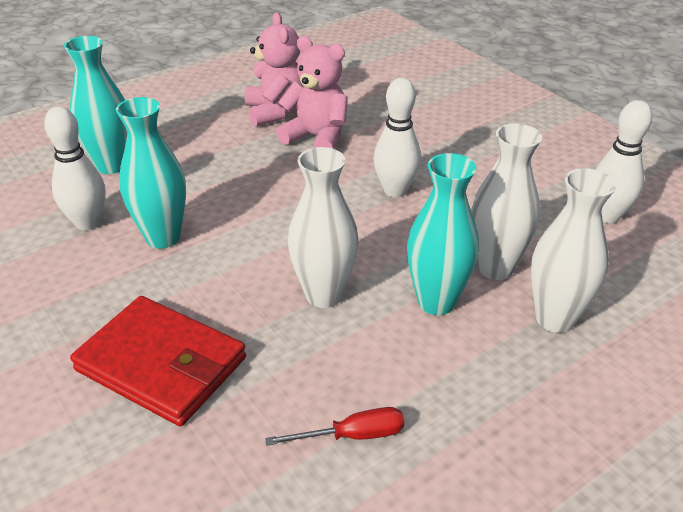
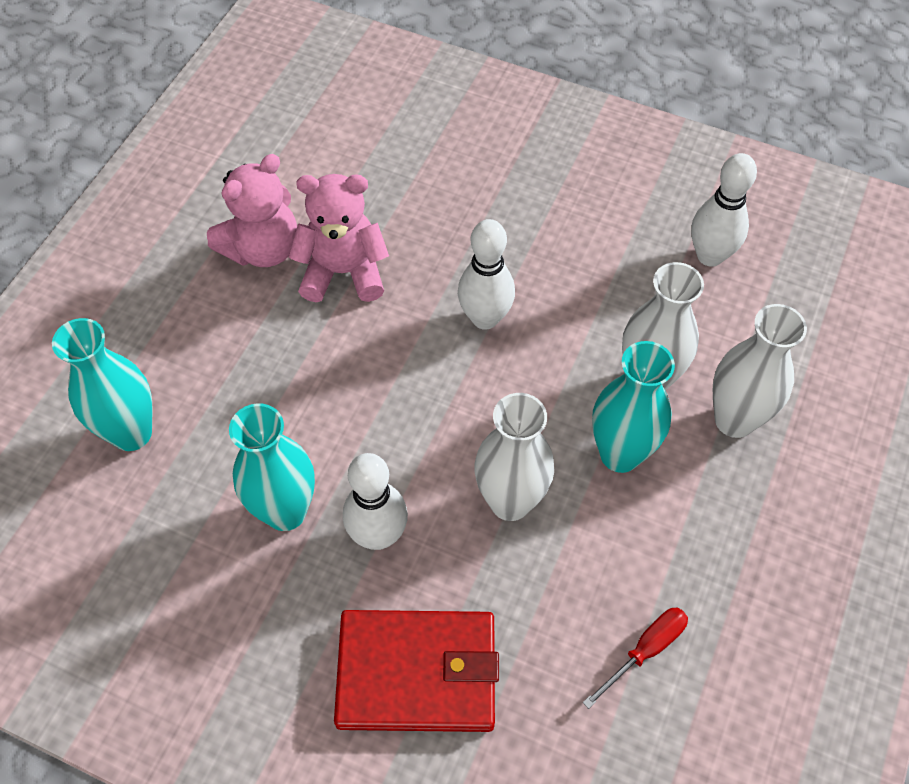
camera: 30 degrees left, 20 degrees up
(88, 223) = (180, 534): white bowling pin -> white bowling pin (378, 535)
(276, 112) = (262, 249): pink teddy bear -> pink teddy bear turned 90 degrees clockwise

